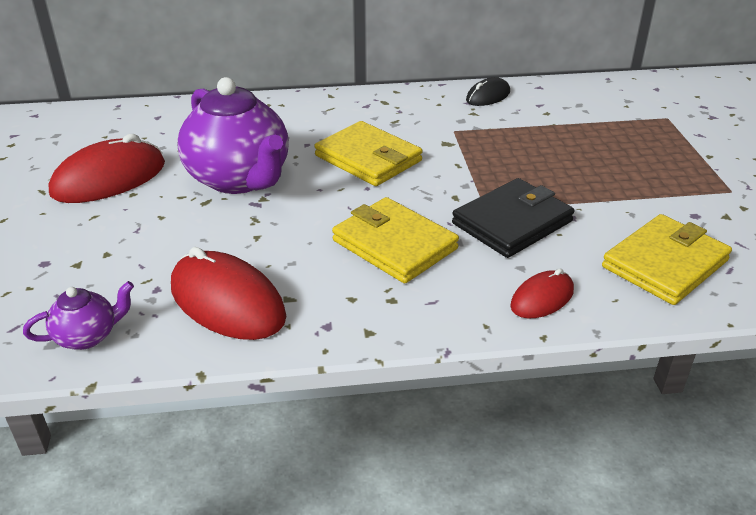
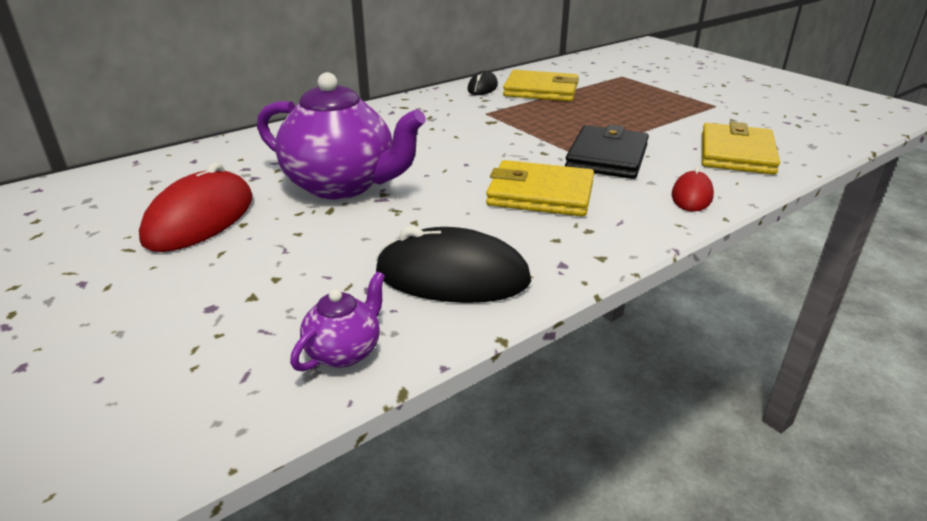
camera: 30 degrees left, 5 degrees down
(227, 302) = (452, 276): red mouse -> black mouse
(368, 158) = (441, 145): yellow wallet -> yellow wallet (541, 90)

